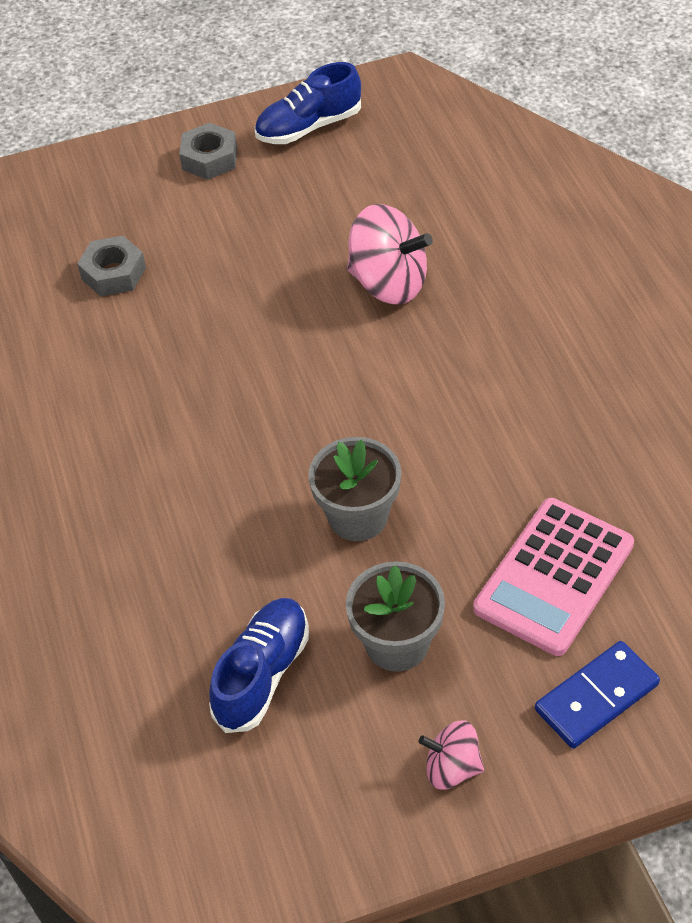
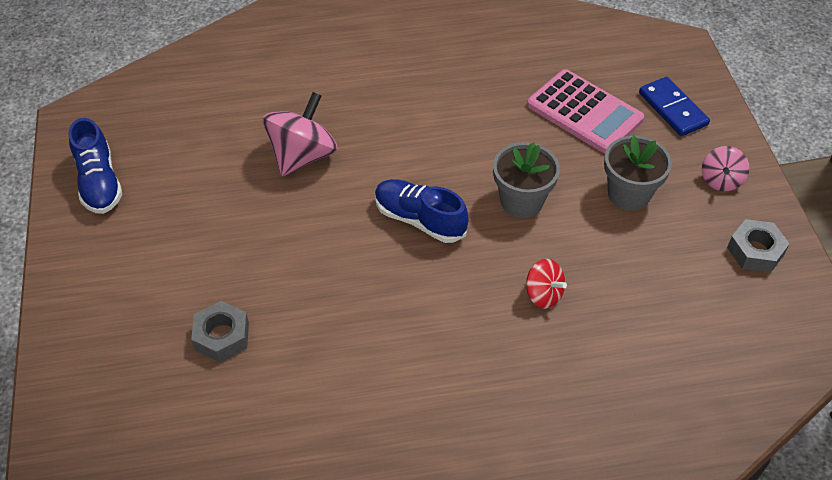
camera: 85 degrees left, 0 degrees up
(203, 556) = (543, 294): none -> red spinning top
(209, 159) = (105, 254): grey nut -> grey nut (755, 251)
(262, 674) = (648, 268): blue shoe -> blue shoe (419, 220)

